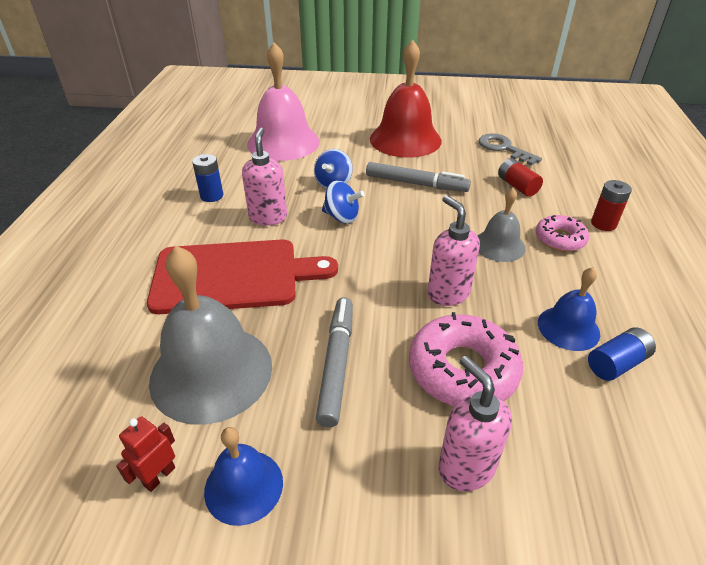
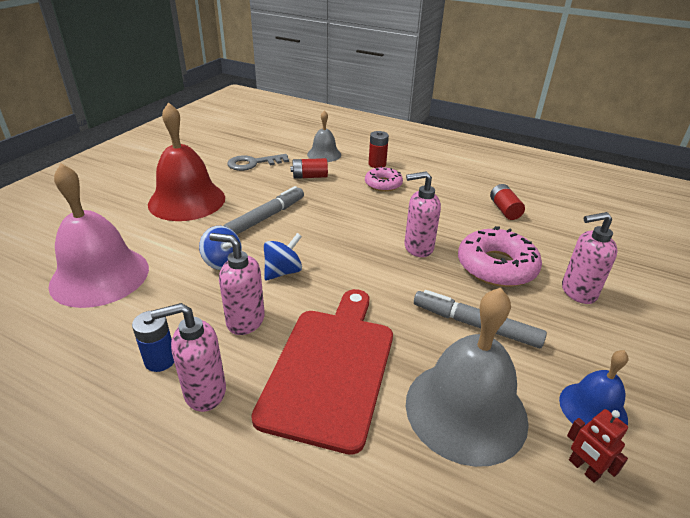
camera: 70 degrees left, 5 degrees down
(188, 223) = (204, 392): none -> pink soap dispenser
(499, 245) = (375, 208): grey bell -> grey bell (324, 154)
(568, 328) = (470, 214): blue bell -> none
(616, 363) = (504, 210): blue battery -> red battery

